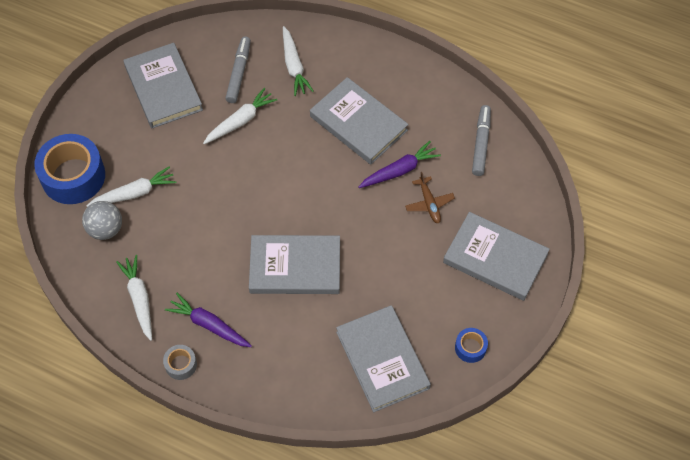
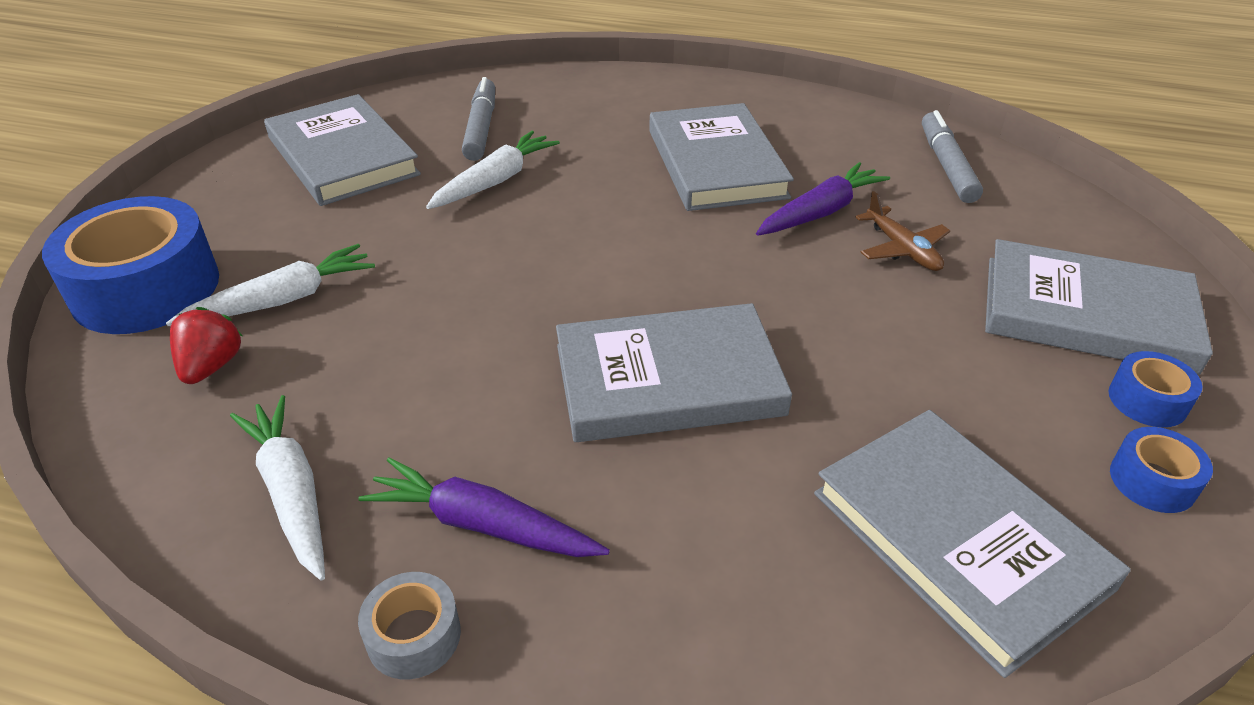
camera: 10 degrees left, 20 degrees down
(105, 229) = (212, 366): grey ball -> red strawberry
(294, 66) = (577, 112): white carrot -> none
(358, 123) = (716, 163): grey book -> grey book turned 45 degrees clockwise
(492, 310) = (1147, 400): none -> blue tape

